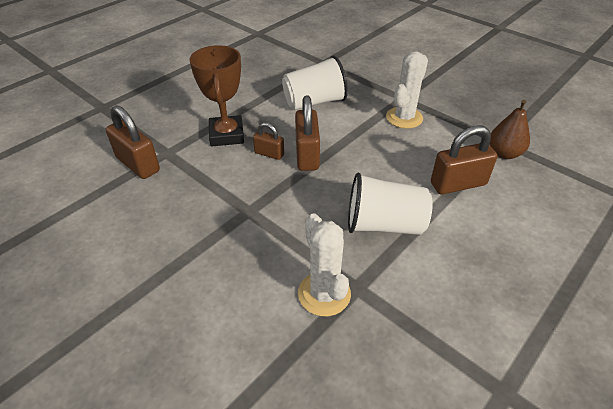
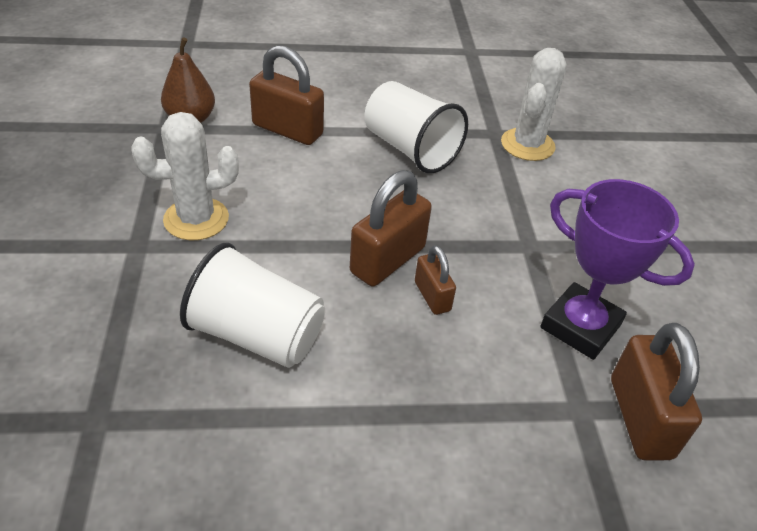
camera: 140 degrees left, 0 degrees up
(189, 185) = (580, 326): none -> purple trophy
(227, 135) = (460, 374): brown trophy -> none

